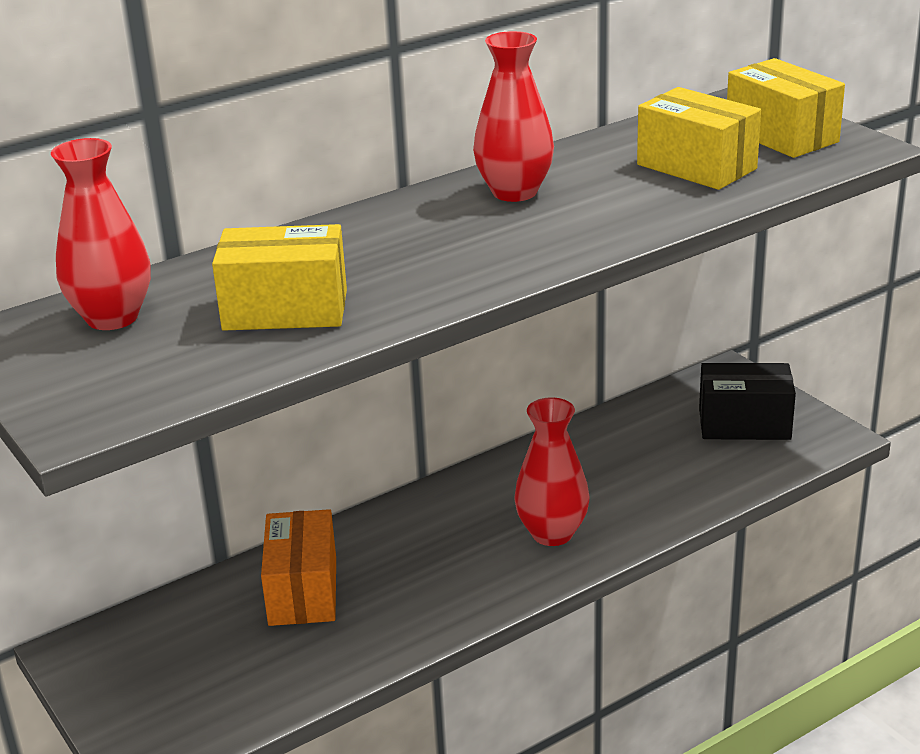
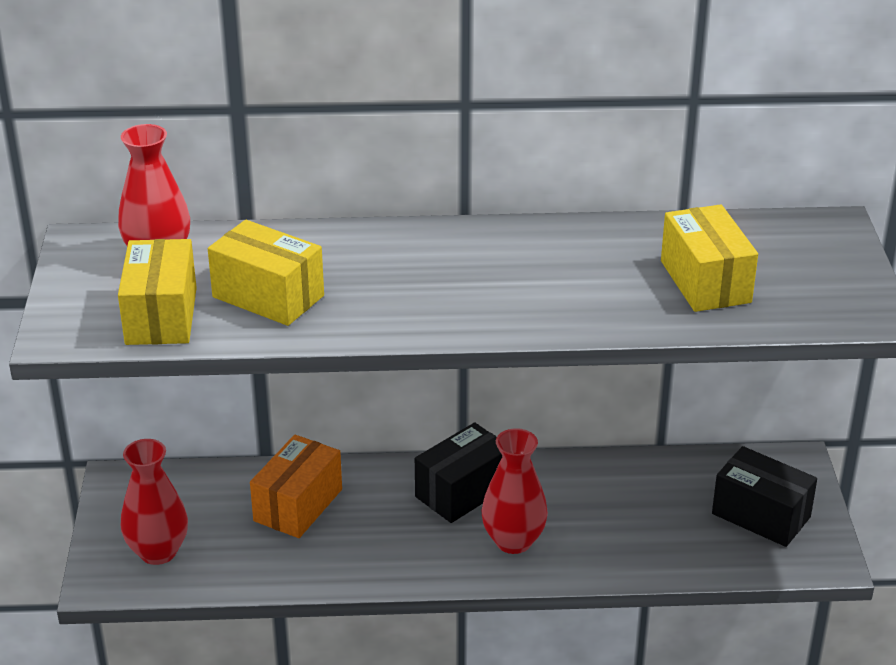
camera: 30 degrees right, 5 degrees up
(460, 511) = (462, 491): none -> black box
(514, 192) = (536, 252): red vase -> red vase (158, 552)
(781, 135) = (815, 276): yellow box -> yellow box (161, 316)

